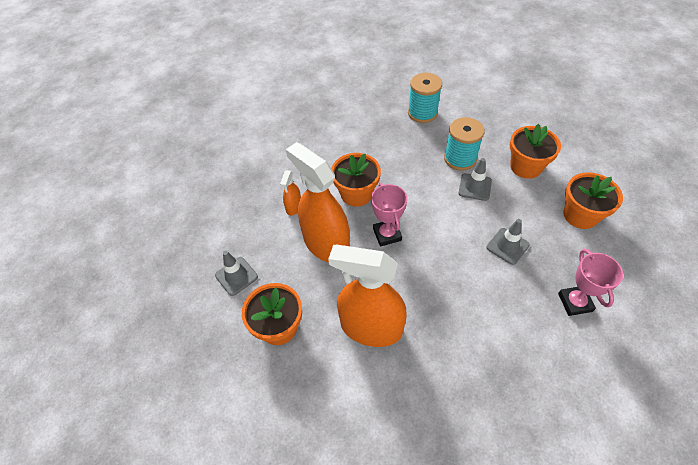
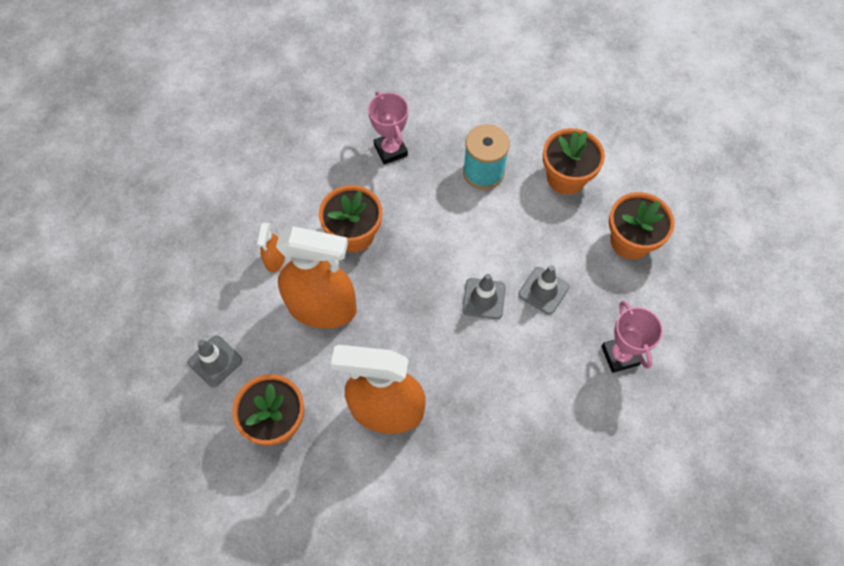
camera: 10 degrees left, 10 degrees up
(326, 244) = (322, 308): orange spray bottle -> orange spray bottle turned 150 degrees clockwise
(387, 234) = (397, 288): pink trophy -> pink trophy (390, 150)
(422, 113) = (432, 104): turquoise spool -> none
(475, 187) = (503, 212): grey traffic cone -> grey traffic cone (483, 298)

